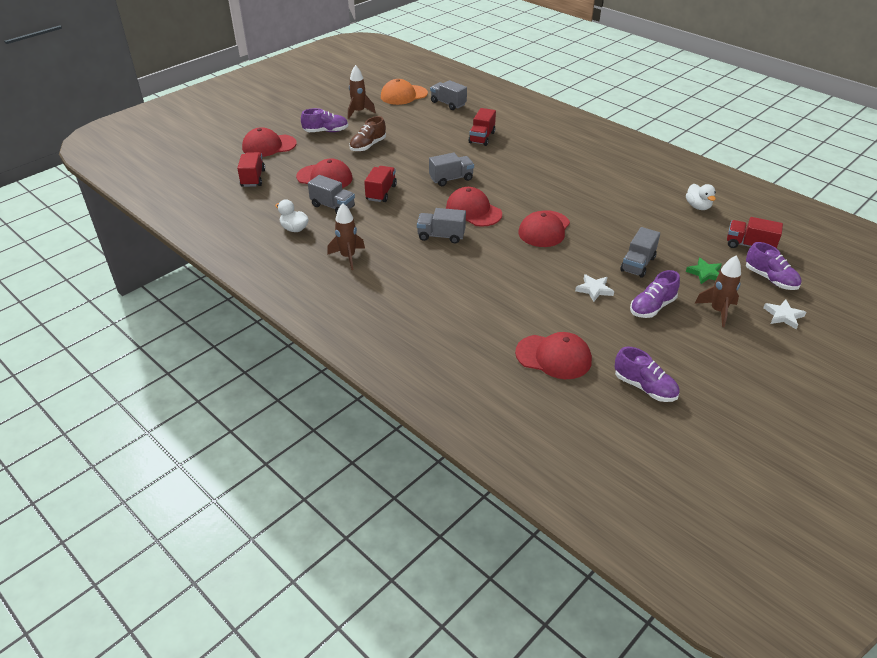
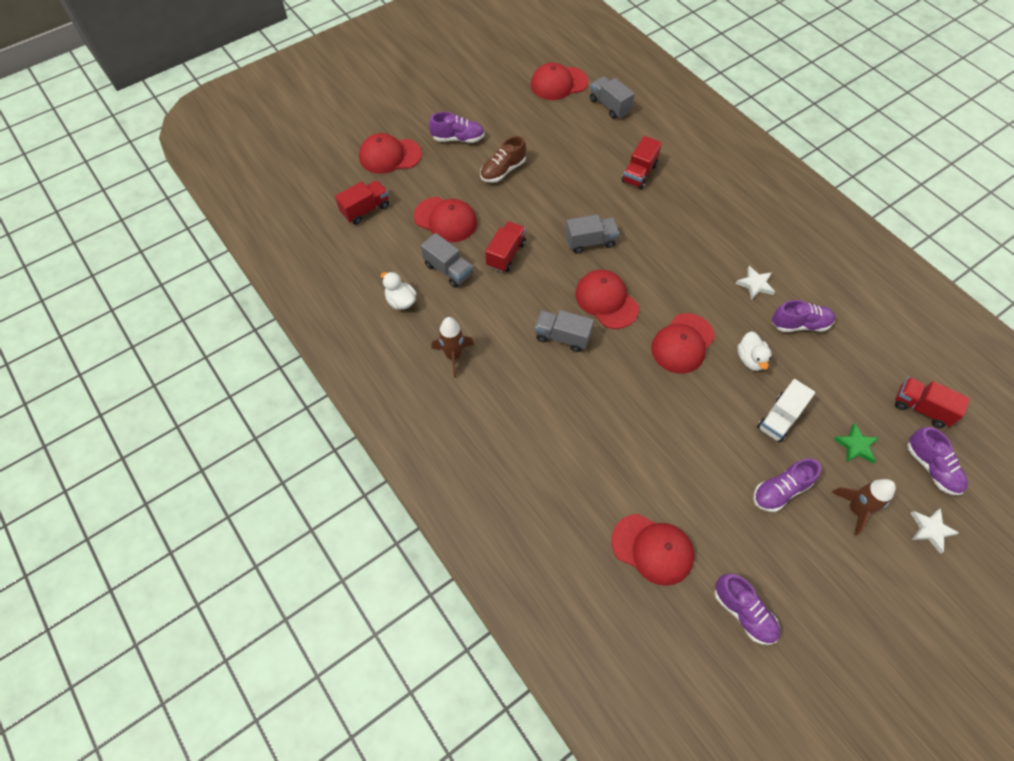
camera: 10 degrees right, 20 degrees up
(253, 178) = (365, 209): red truck -> red truck turned 45 degrees clockwise
(359, 112) = (501, 108): brown rocket -> none
(403, 95) = (558, 83): orange cap -> red cap
(594, 289) = (720, 451): white star -> white star (755, 284)
(637, 208) = (800, 324): none -> purple shoe
(638, 264) = (779, 418): grey truck -> white truck
(698, 206) = (875, 332): white duck -> white duck (750, 359)

